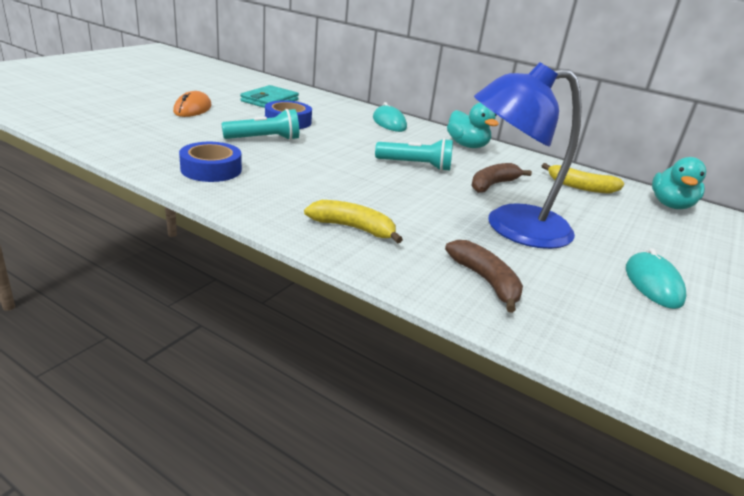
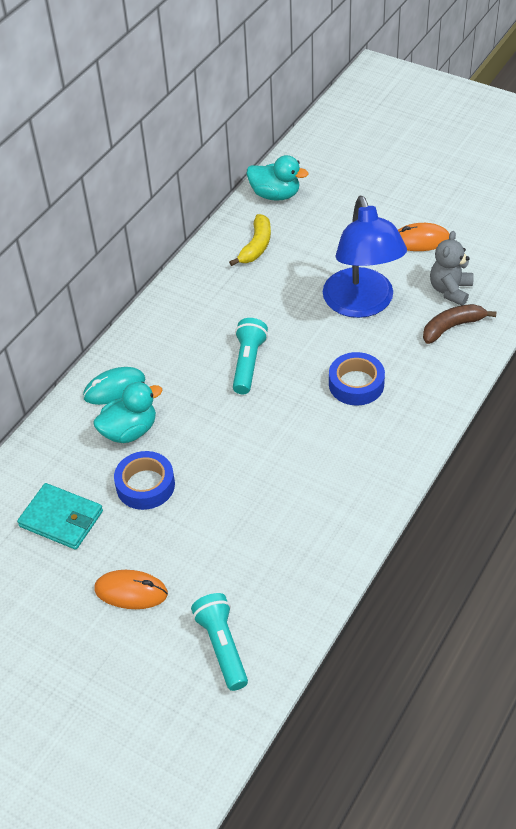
camera: 85 degrees left, 20 degrees up
(211, 169) = (321, 522): blue tape -> blue tape (356, 384)
(264, 139) = (218, 496): turquoise flashlight -> turquoise flashlight (222, 646)
(353, 228) = (403, 403): yellow banana -> none
(467, 145) = (171, 320): turquoise duck -> turquoise duck (129, 431)
(493, 185) = (275, 308): brown banana -> none
(559, 291) = (450, 290): none -> grey teddy bear
(653, 284) = (420, 240): turquoise mouse -> orange mouse

